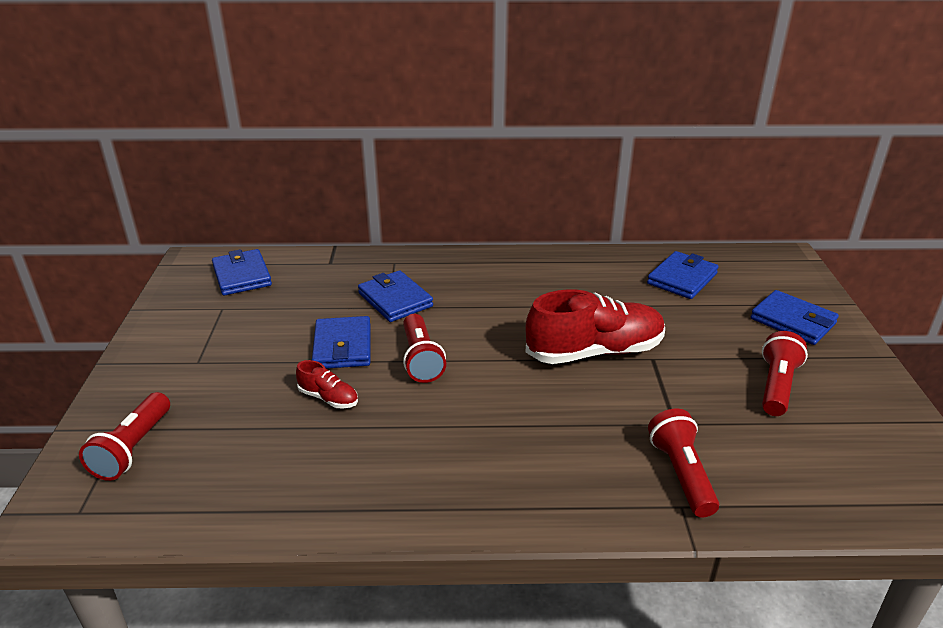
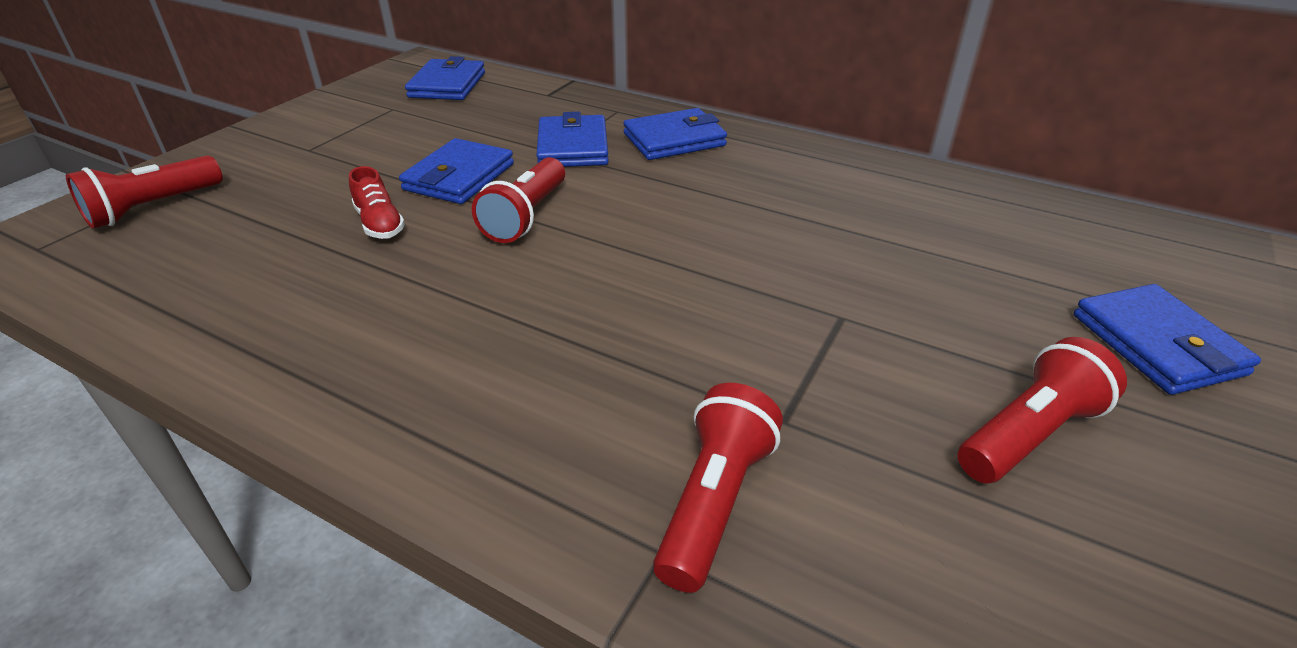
camera: 30 degrees right, 5 degrees up
(594, 352) = (760, 279): red shoe -> none
(682, 279) = (1000, 227): blue wallet -> blue wallet (674, 140)

